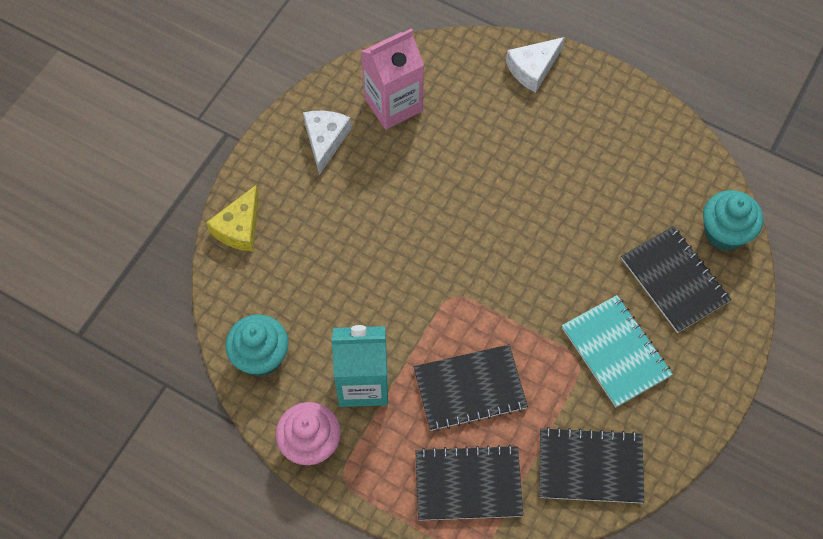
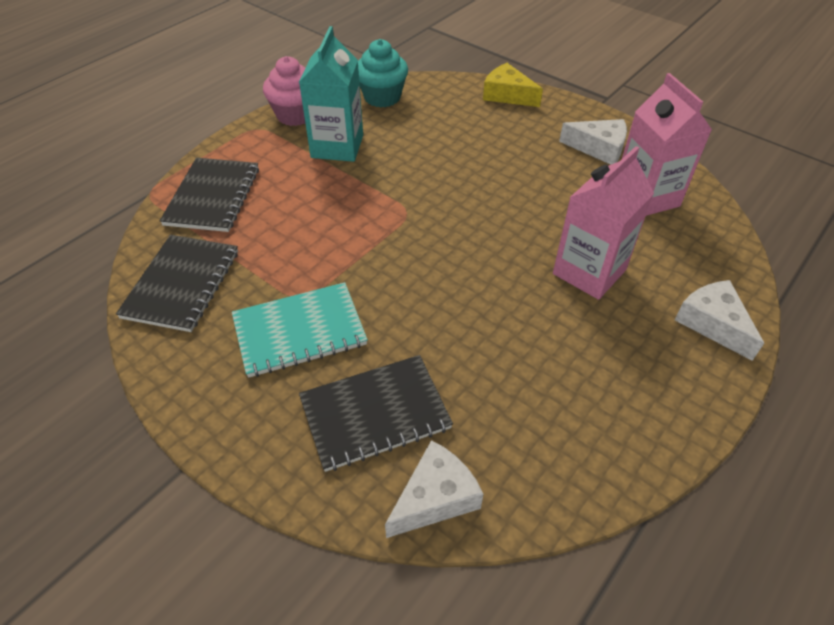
camera: 100 degrees right, 15 degrees down
(470, 389) = (304, 210): black notebook -> none
(498, 148) = (589, 272): none -> pink carton
(724, 232) = (435, 497): turquoise cupcake -> white cheese

